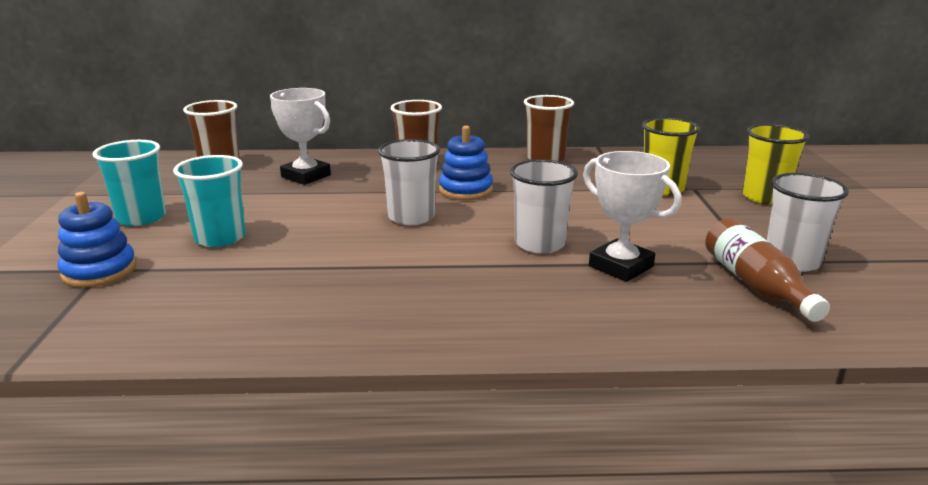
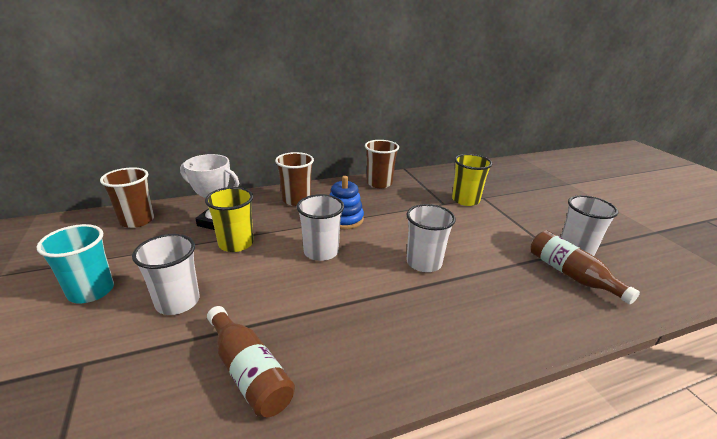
camera: 20 degrees left, 5 degrees up
(99, 271) = (78, 367): blue stacking toy -> none
(220, 238) = (177, 302): turquoise cup -> white cup
(256, 302) = (248, 371): none -> brown bottle
(621, 266) = (486, 274): white trophy -> none
(764, 197) = (525, 199): yellow cup -> yellow cup (236, 243)

